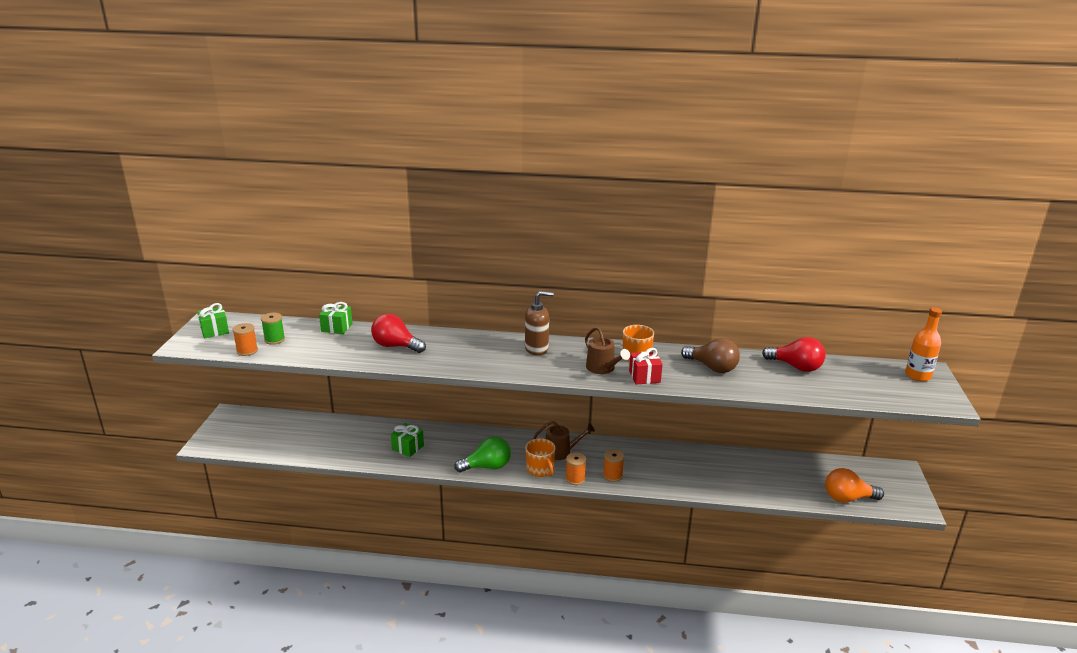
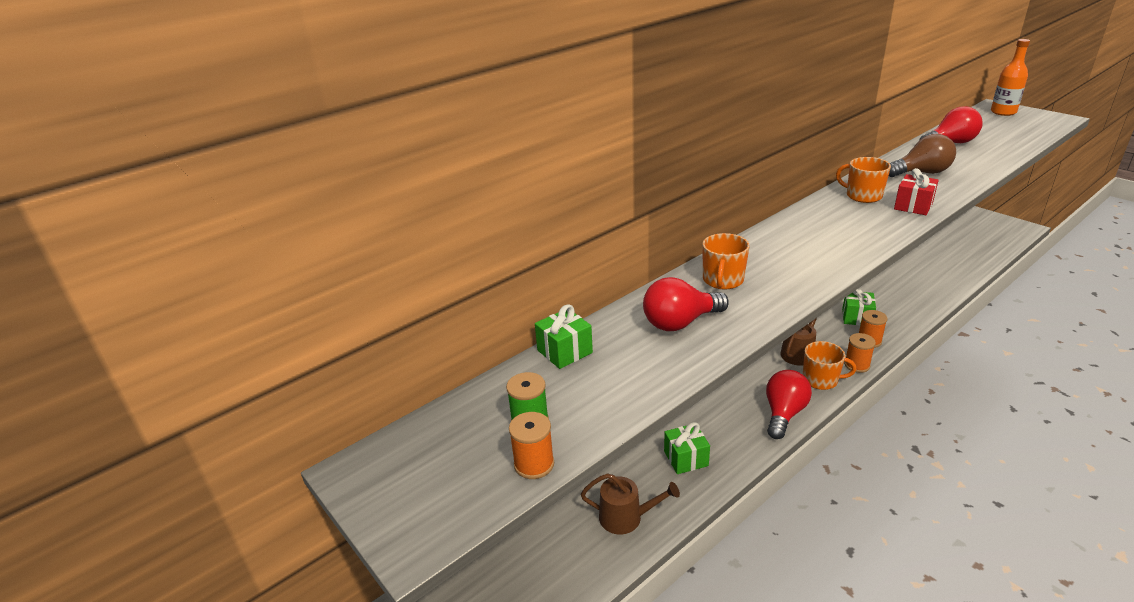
camera: 45 degrees left, 5 degrees up
(214, 331) = (410, 479): green gift -> green gift (856, 317)
(455, 344) = (723, 280): none -> orange mug
(487, 467) = (784, 413): green light bulb -> red light bulb
(537, 349) = (791, 237): brown soap dispenser -> none
(602, 368) = (874, 219): brown watering can -> brown watering can (626, 517)
(847, 498) = (991, 247): orange light bulb -> none

